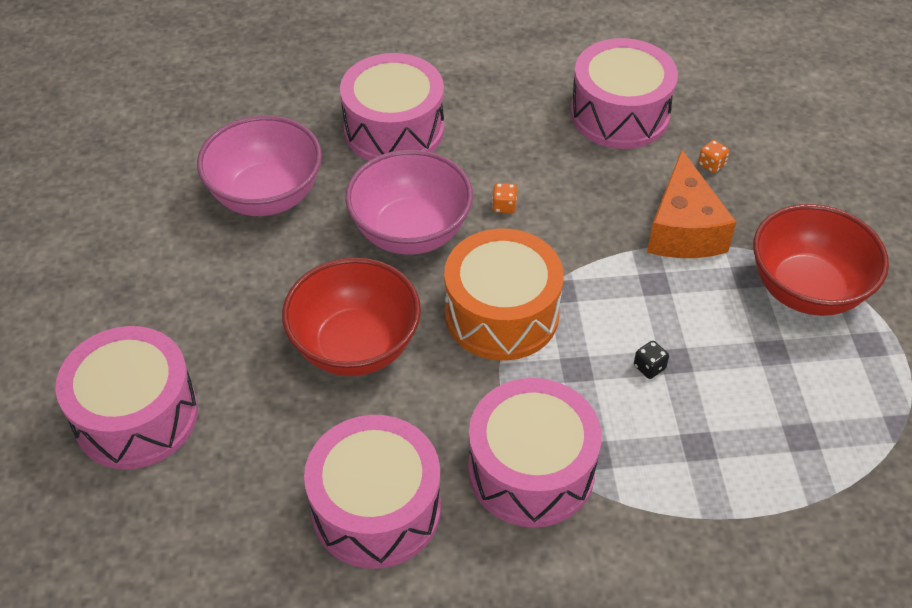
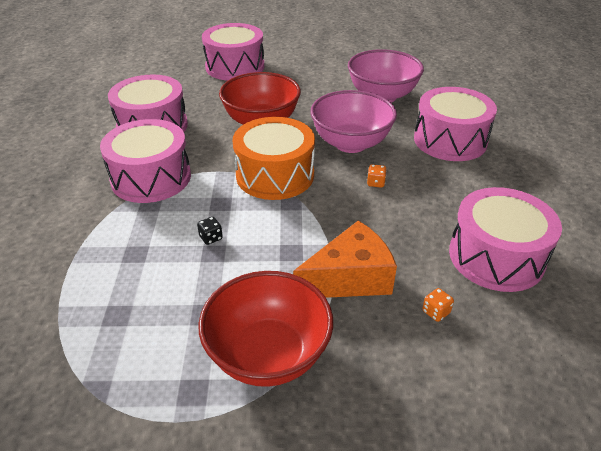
camera: 95 degrees right, 10 degrees down
(683, 229) = (349, 278): orange cheese -> orange cheese turned 150 degrees clockwise

